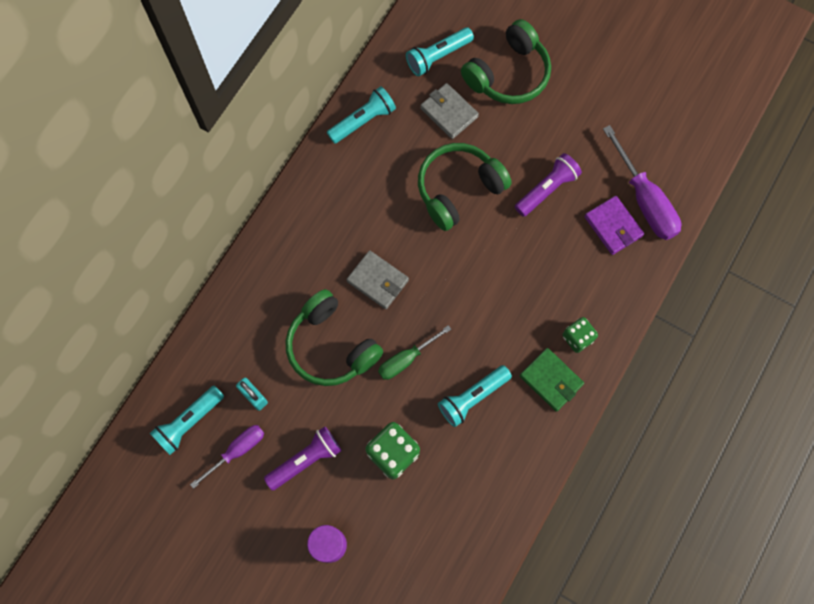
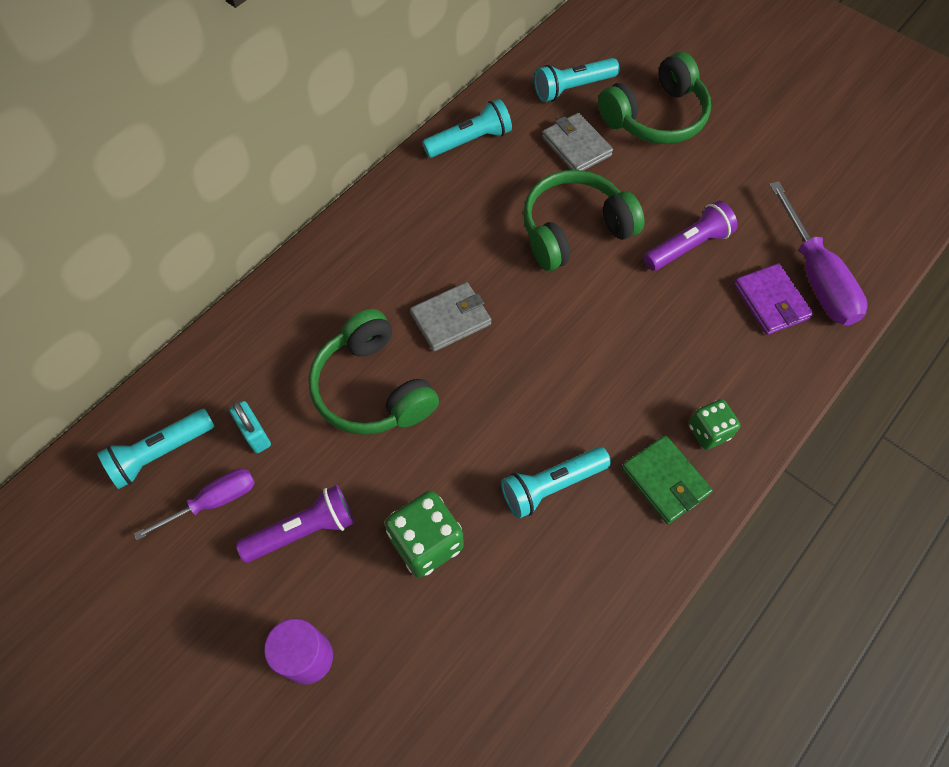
camera: 10 degrees right, 10 degrees down
(377, 281) = (451, 319): grey wallet -> grey wallet turned 75 degrees counterclockwise
(406, 359) = (469, 421): green screwdriver -> none

